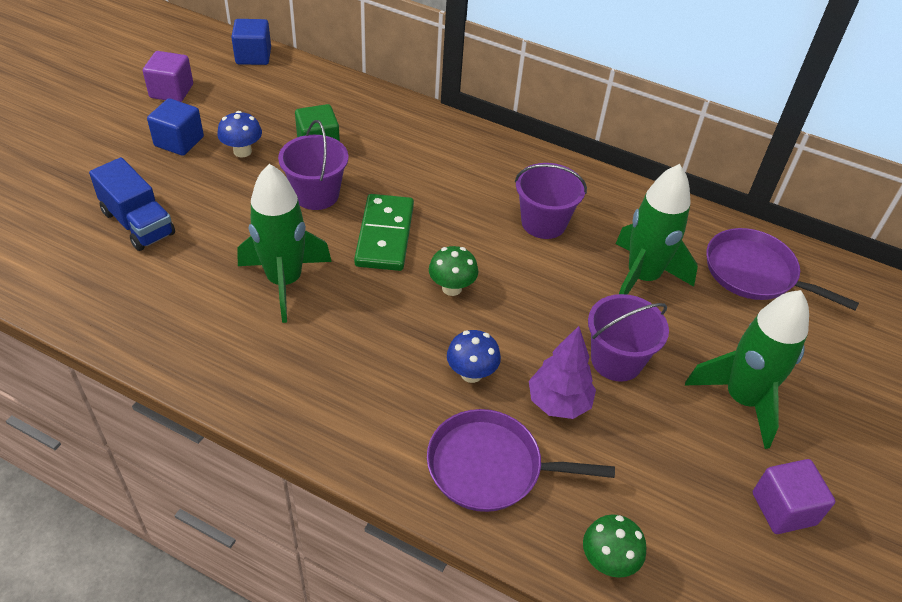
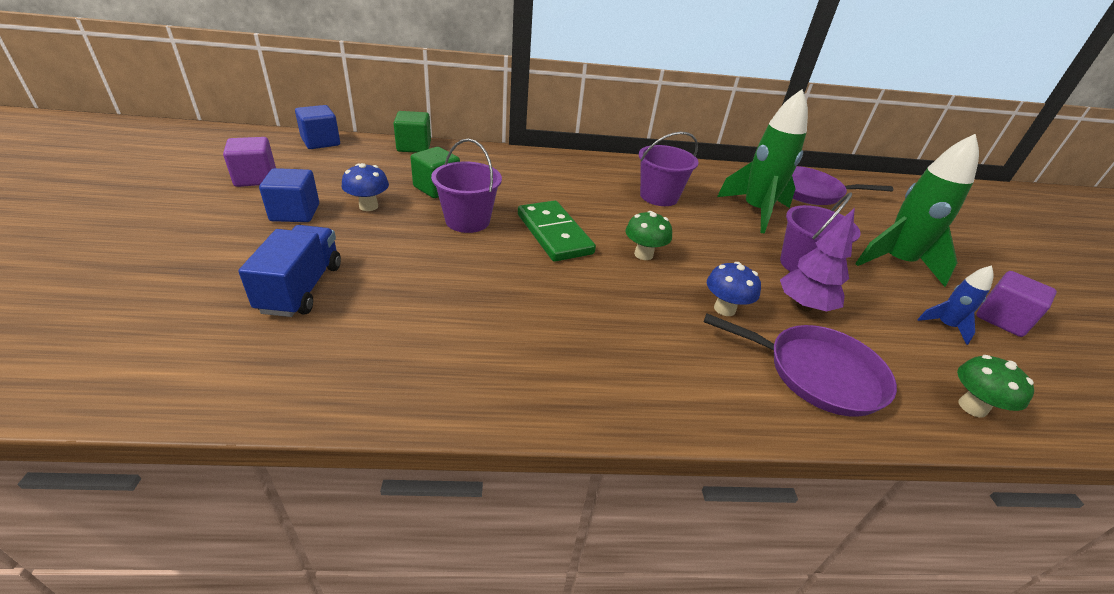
camera: 30 degrees left, 10 degrees down
(138, 223) = (301, 288): blue truck -> blue truck turned 105 degrees counterclockwise
(284, 281) = (501, 292): green rocket -> none
(337, 83) = (414, 146): none -> green cube
(490, 467) = (817, 373): purple pan -> purple pan turned 135 degrees counterclockwise
(696, 486) = (945, 326): none -> blue rocket

